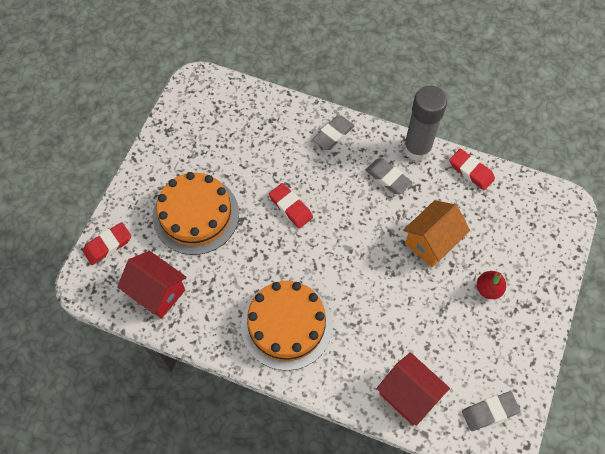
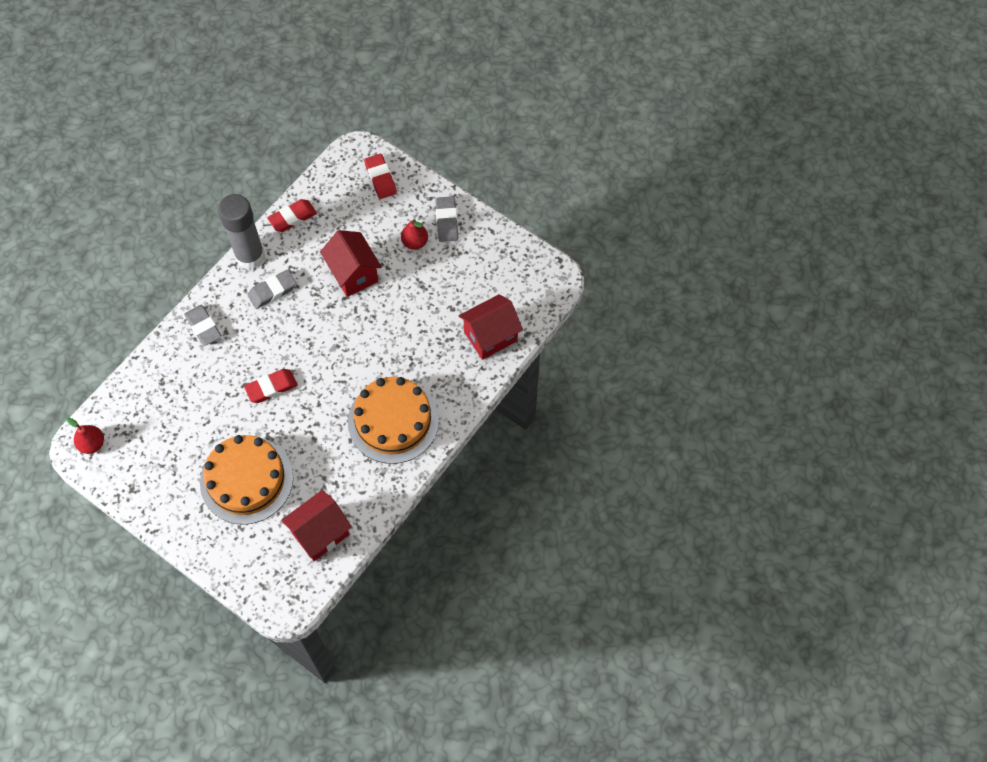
camera: 75 degrees left, 0 degrees up
(108, 245) = (250, 574): red eraser -> red eraser (380, 178)
(201, 89) = (92, 444): none -> red pear
(431, 242) = (353, 274): orange house -> red house
(489, 412) = (523, 278): grey eraser -> grey eraser (446, 221)

